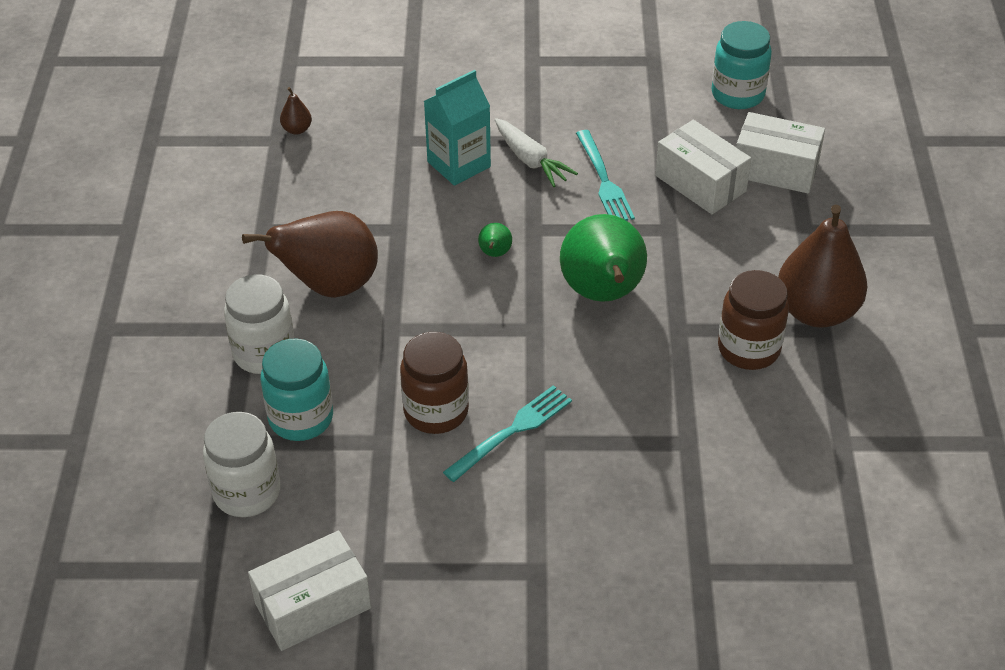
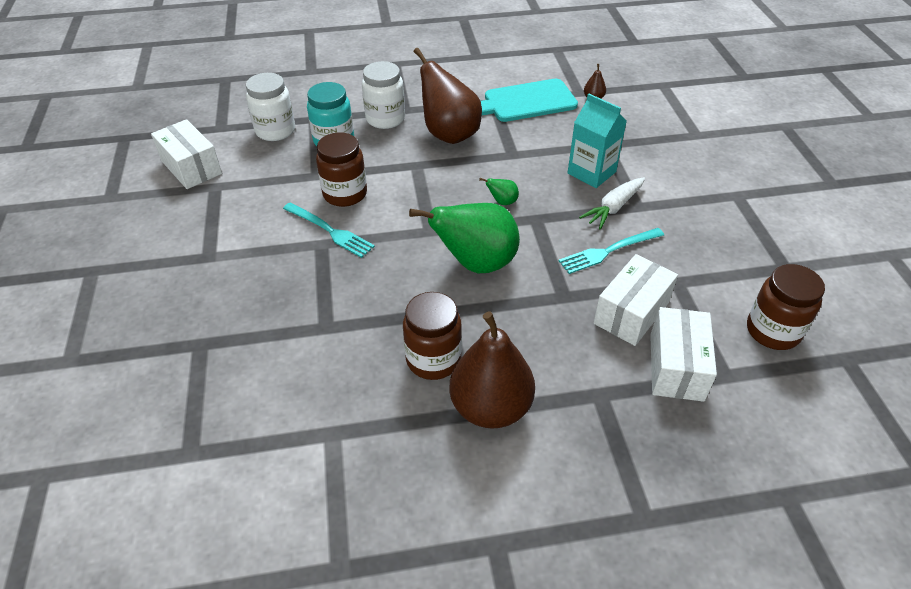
camera: 80 degrees right, 0 degrees up
(279, 197) = (525, 102): none -> turquoise cutting board
(737, 94) = (772, 331): turquoise jar -> brown jar

